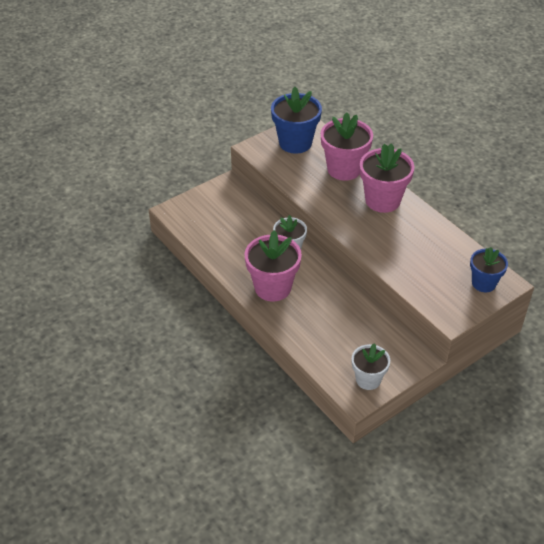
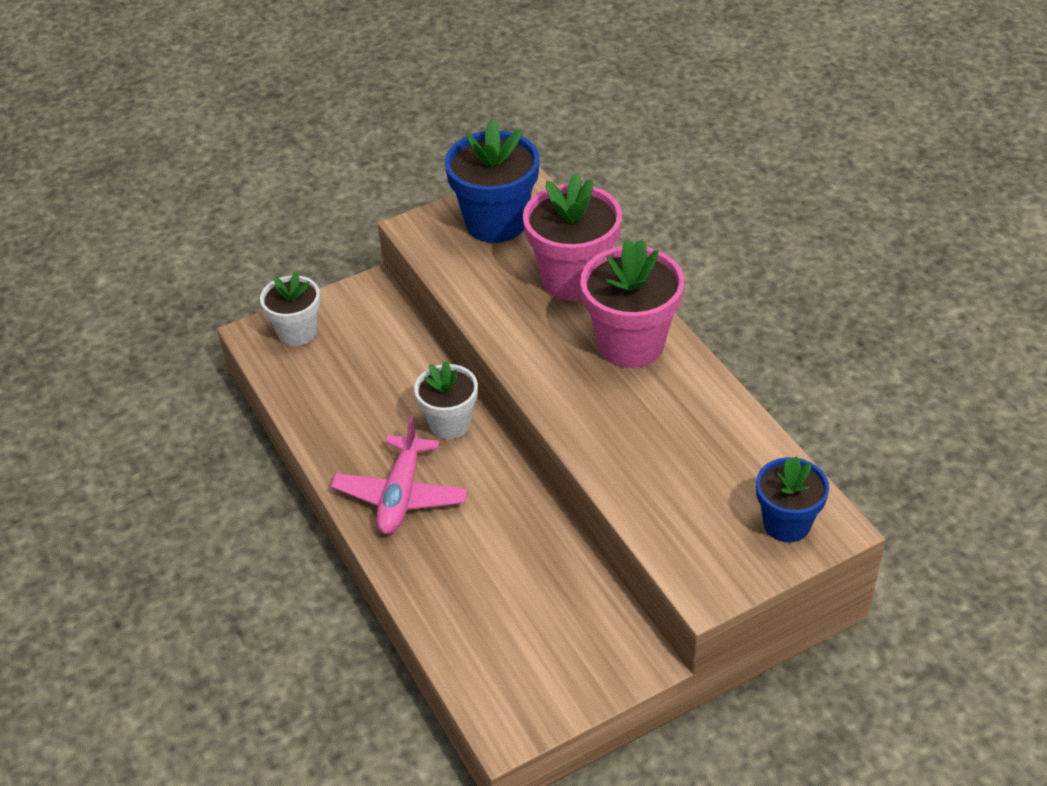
camera: 10 degrees right, 0 degrees up
(272, 287) = (401, 495): pink flower pot -> pink plane
(368, 379) = (535, 694): white flower pot -> white flower pot (297, 332)

